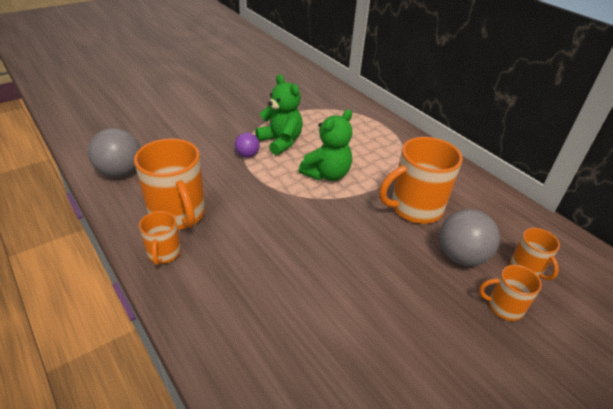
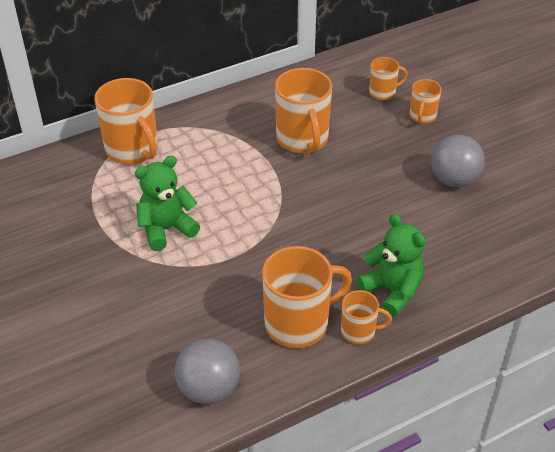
camera: 80 degrees left, 5 degrees up
(247, 155) = (190, 261): purple ball -> none
(327, 174) = (239, 195): green teddy bear -> green teddy bear (392, 291)
(362, 120) = (132, 150): none -> orange mug
(461, 256) = (368, 125): grey ball -> grey ball (454, 180)

